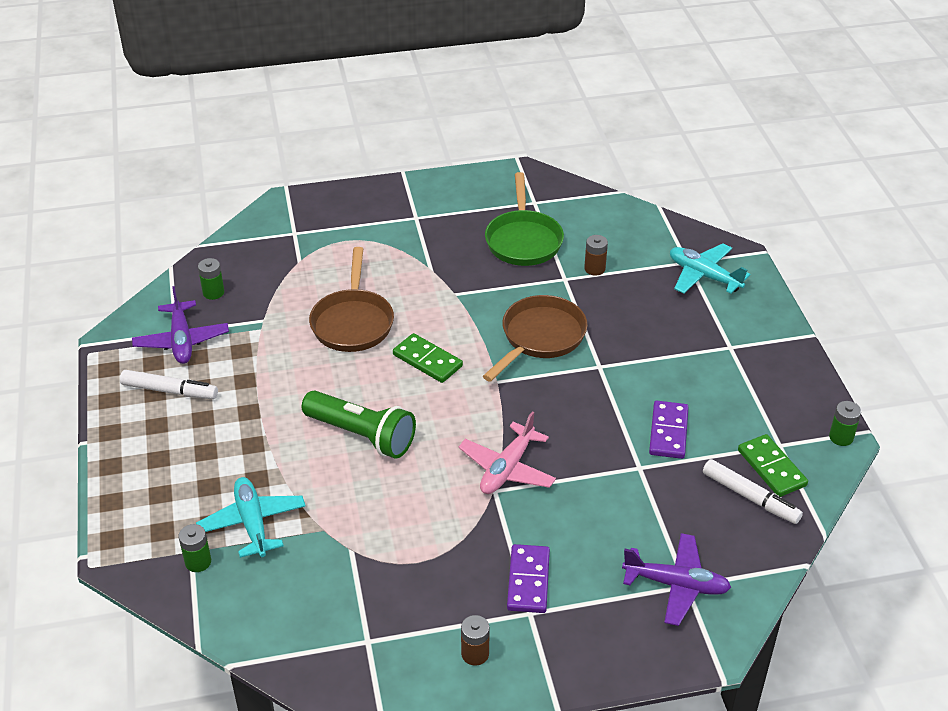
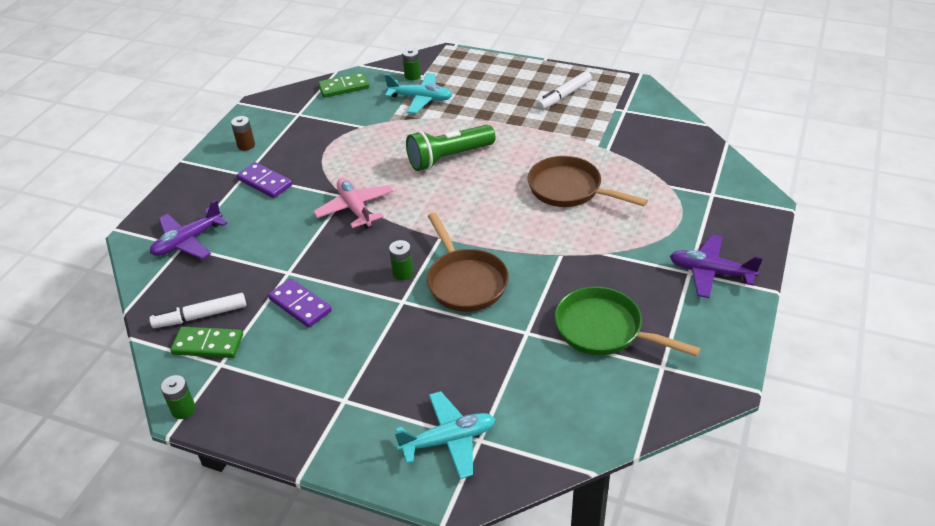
camera: 125 degrees right, 0 degrees up
(181, 341) = (612, 110): purple plane -> purple plane (710, 272)
(213, 292) = (658, 135): green battery -> green battery (403, 273)
(427, 360) = (494, 211): green domino -> green domino (344, 87)
(594, 269) = (524, 360): brown battery -> none

